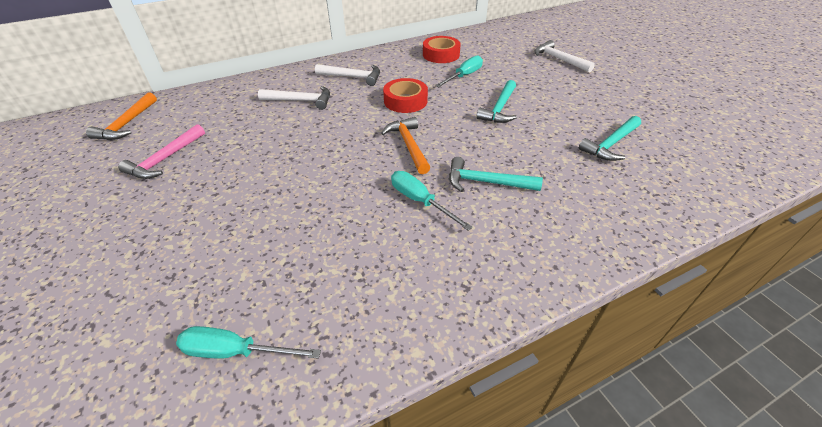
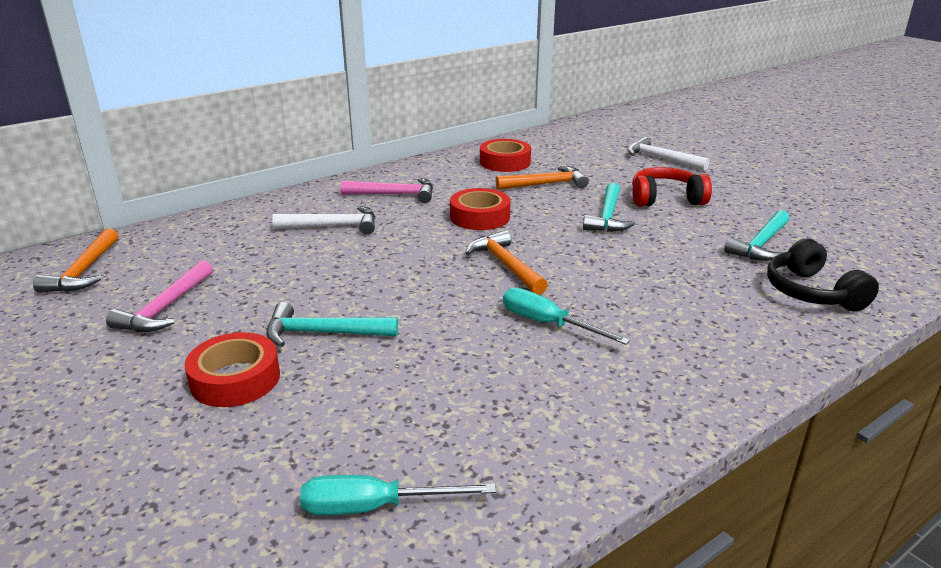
camera: 10 degrees left, 15 degrees down
(186, 224) = (235, 379): none -> red tape
(353, 77) = (394, 195): white hammer -> pink hammer
(464, 76) = (546, 184): turquoise screwdriver -> orange hammer
(486, 182) = (624, 296): turquoise hammer -> turquoise hammer (323, 333)
(549, 96) = (665, 199): none -> red headphones
(637, 194) = (812, 292): none -> black headphones

